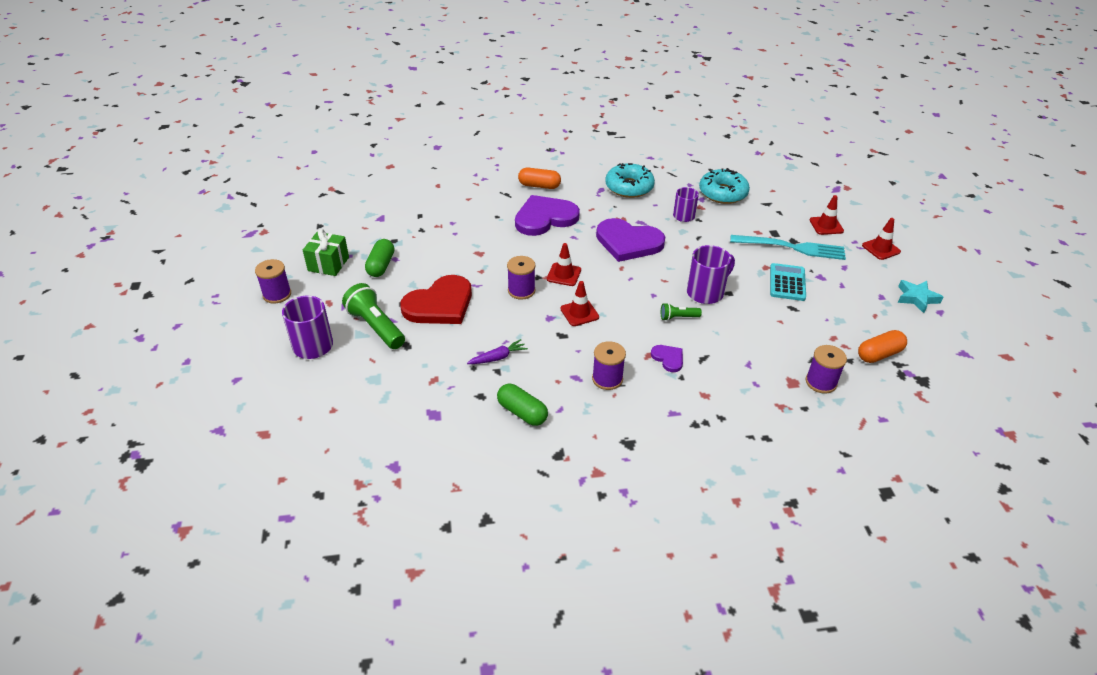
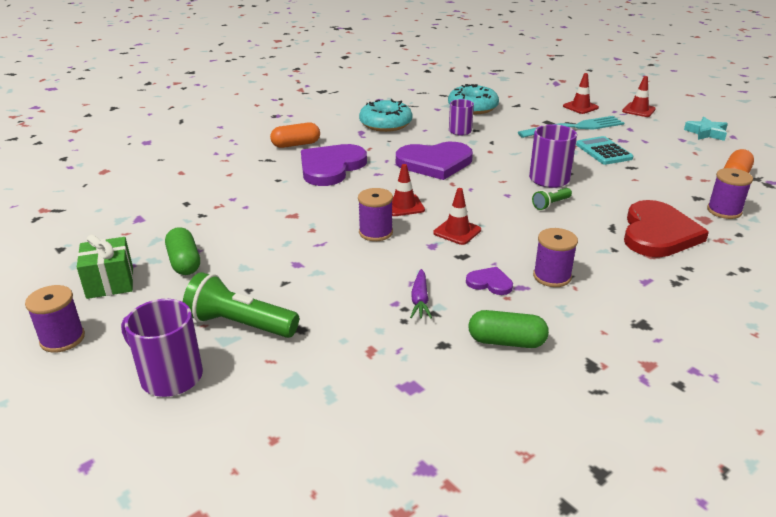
camera: 30 degrees left, 10 degrees down
(440, 304) = (298, 275): red heart -> red heart (658, 233)
(498, 357) = (420, 300): purple carrot -> purple carrot turned 150 degrees clockwise
(668, 358) = (584, 239): purple heart -> purple heart (490, 283)

